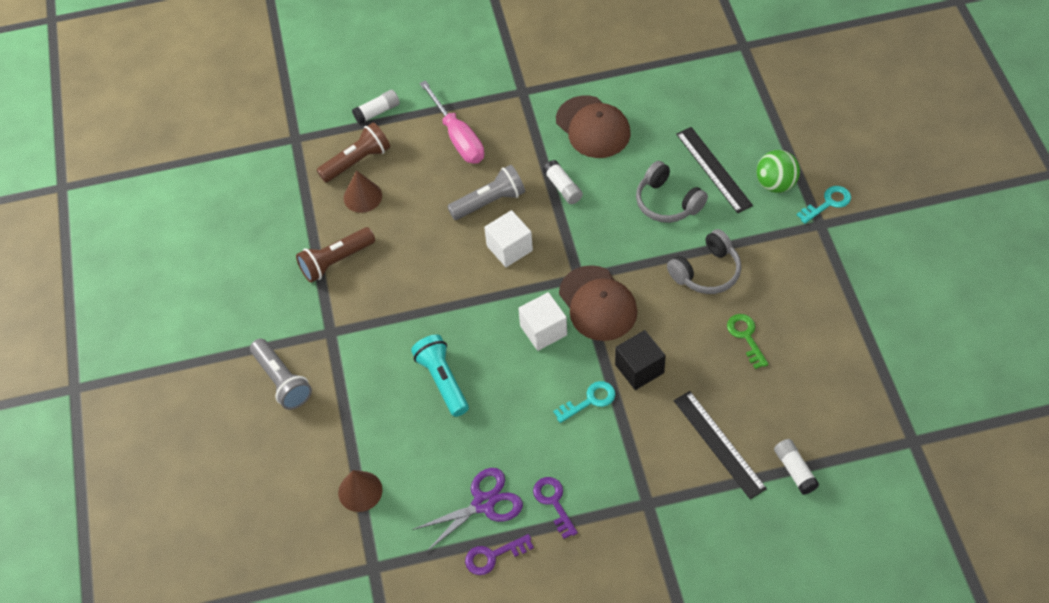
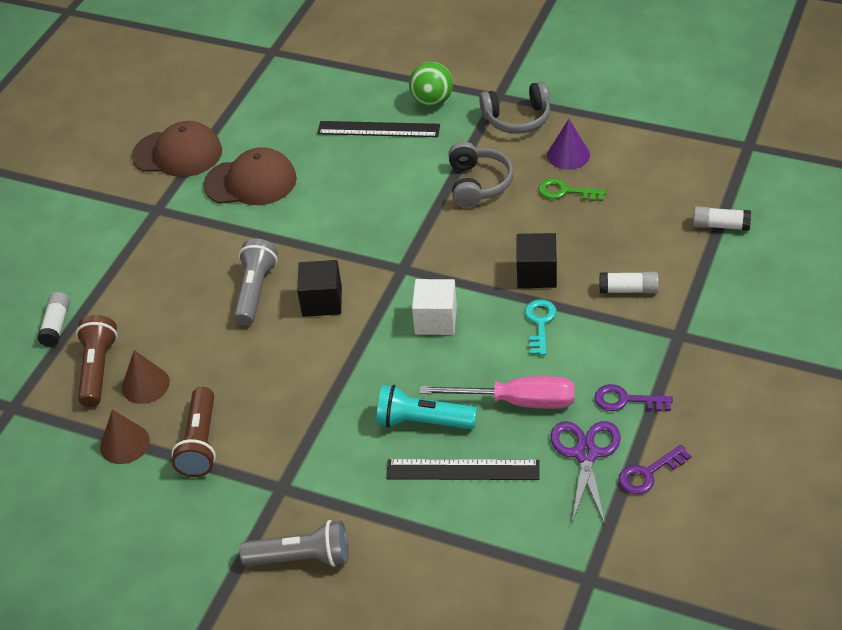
camera: 55 degrees left, 10 degrees down
(360, 491) = (492, 549): brown cone -> brown cone (124, 443)
(458, 137) = (156, 279): pink screwdriver -> pink screwdriver (517, 401)
(493, 556) = (648, 473): purple key -> purple key turned 45 degrees clockwise
(509, 248) = (322, 301): white cube -> black cube
(563, 187) = (294, 233): white glue stick -> white glue stick (628, 290)
(597, 303) = (442, 269): brown cap -> brown cap (178, 153)
(667, 202) = (382, 173): grey headphones -> grey headphones (517, 119)
(719, 444) = (657, 259): black ruler -> black ruler (463, 470)
(790, 314) = (568, 155): none -> purple cone
(828, 203) = (482, 81): turquoise key -> none

